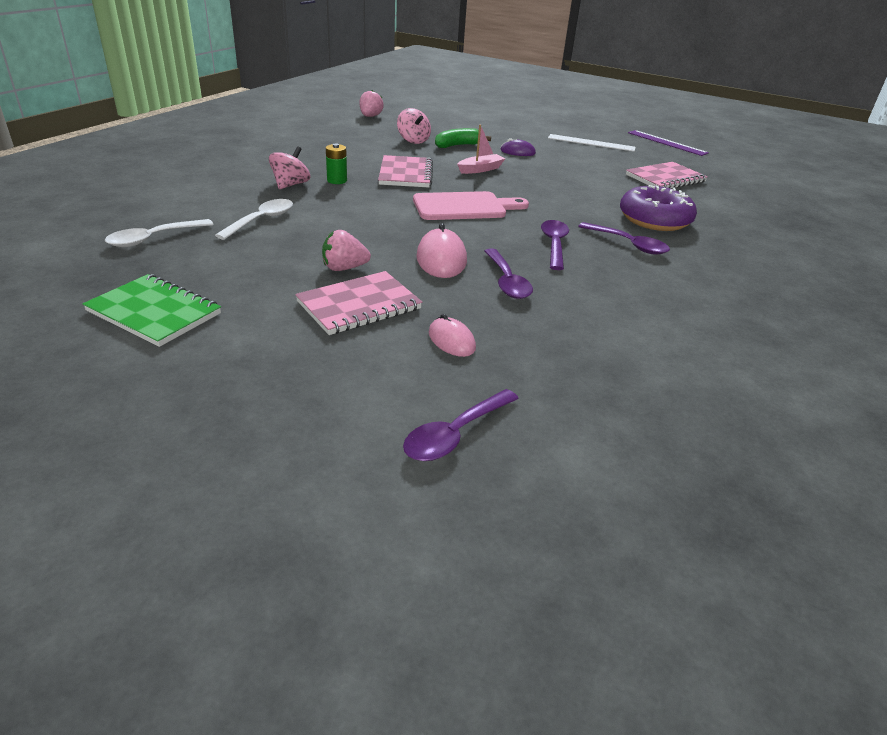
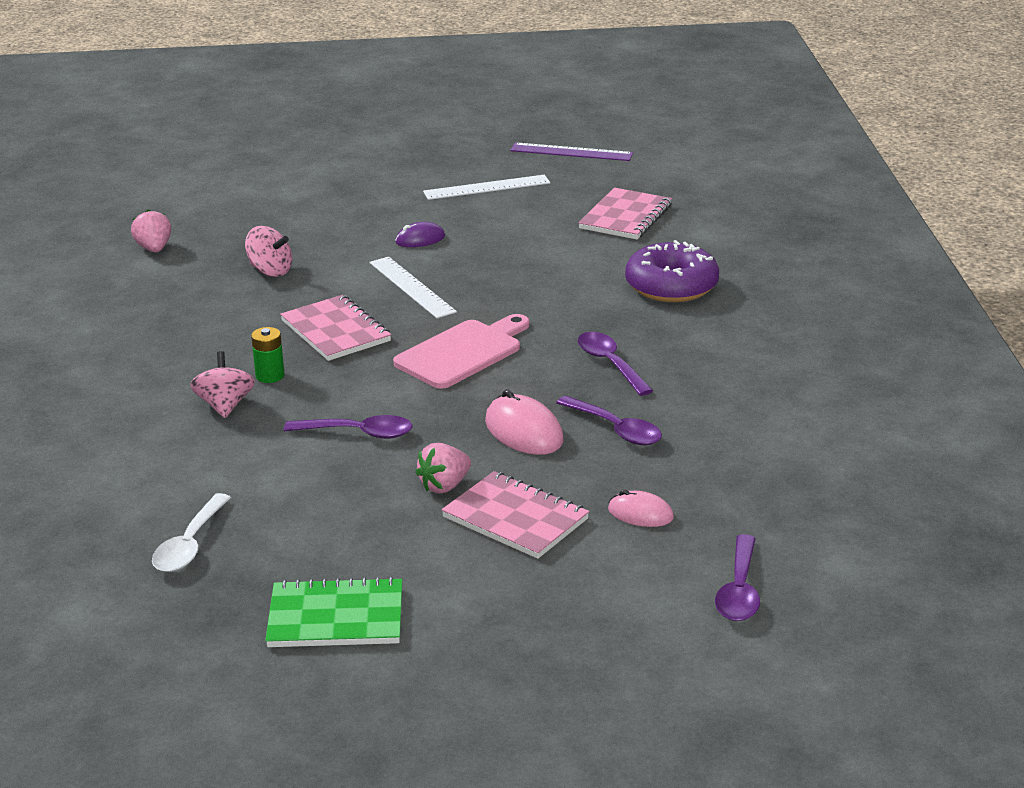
camera: 30 degrees left, 5 degrees down
(261, 220) = (270, 468): white spoon -> none
(359, 305) = (515, 518): pink notebook -> pink notebook turned 75 degrees counterclockwise
(458, 145) = (336, 257): green banana -> none
(480, 169) = (411, 287): pink boat -> white ruler
(628, 244) = (678, 332): purple spoon -> purple spoon (358, 433)

